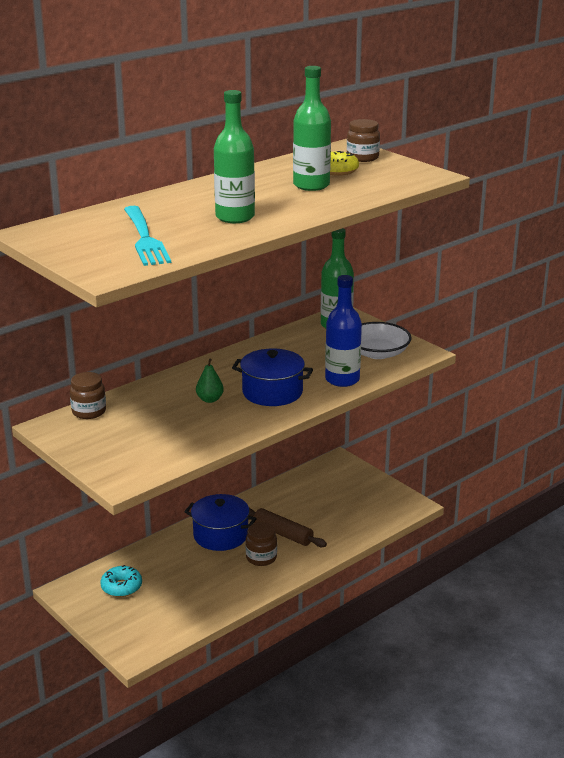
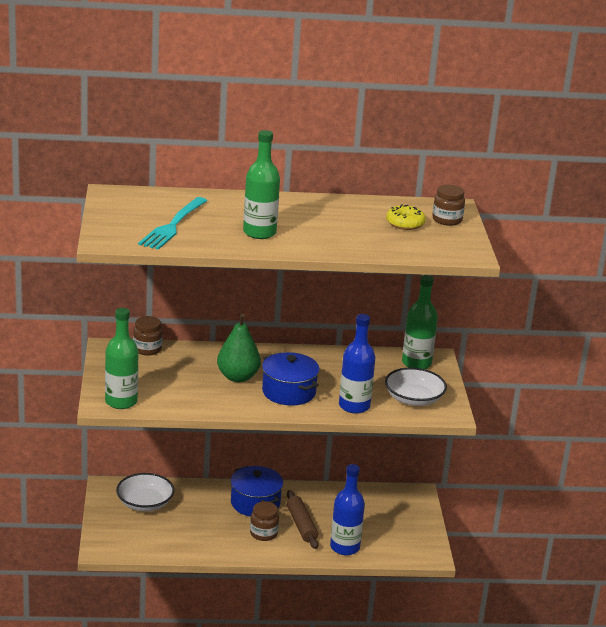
camera: 35 degrees right, 0 degrees up
(121, 587) = (145, 503): turquoise donut -> white bowl
(210, 399) = (238, 377): green pear -> green pear, size x1.80
(311, 185) = (361, 228): green bottle -> green bottle (121, 402)
(341, 534) = (344, 547): none -> blue bottle

